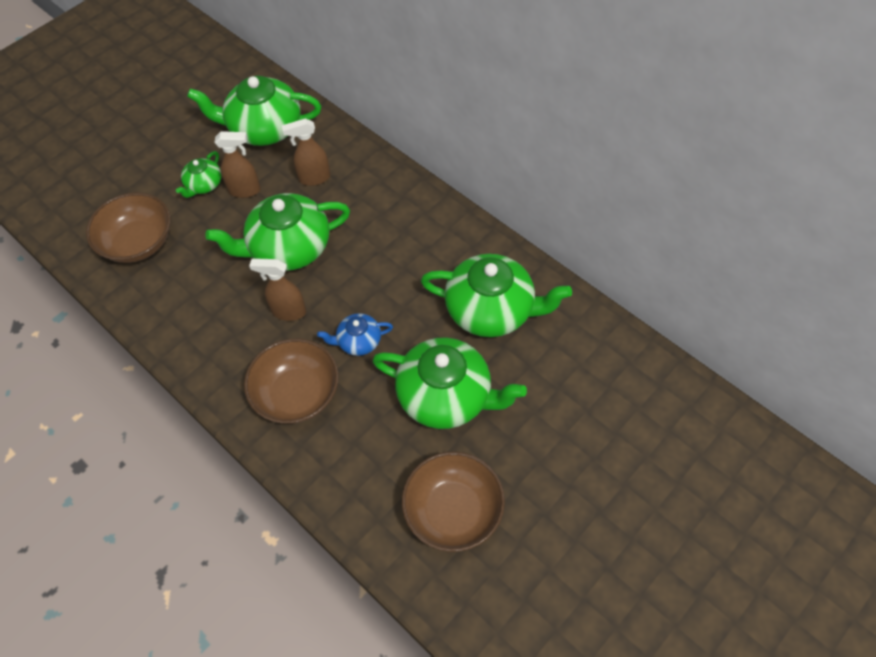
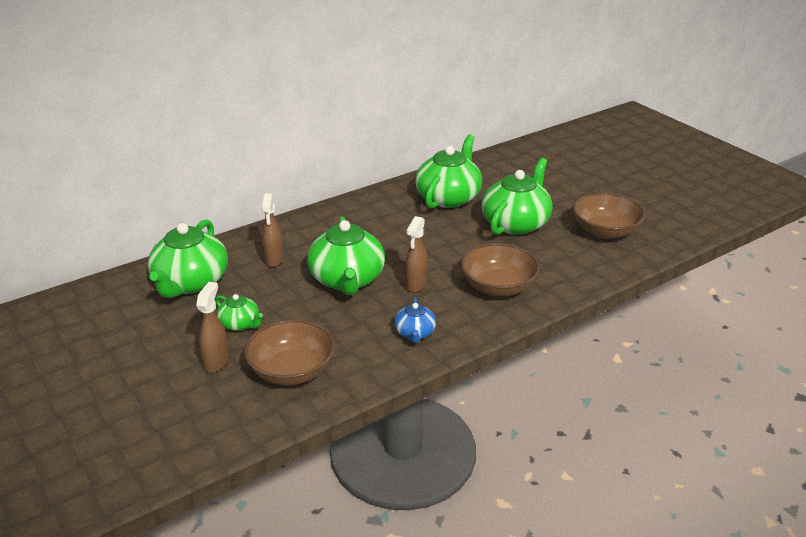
camera: 80 degrees left, 25 degrees down
(245, 190) = (264, 299): brown spray bottle -> brown spray bottle (216, 362)
(358, 341) = (457, 254): blue teapot -> blue teapot (415, 333)

